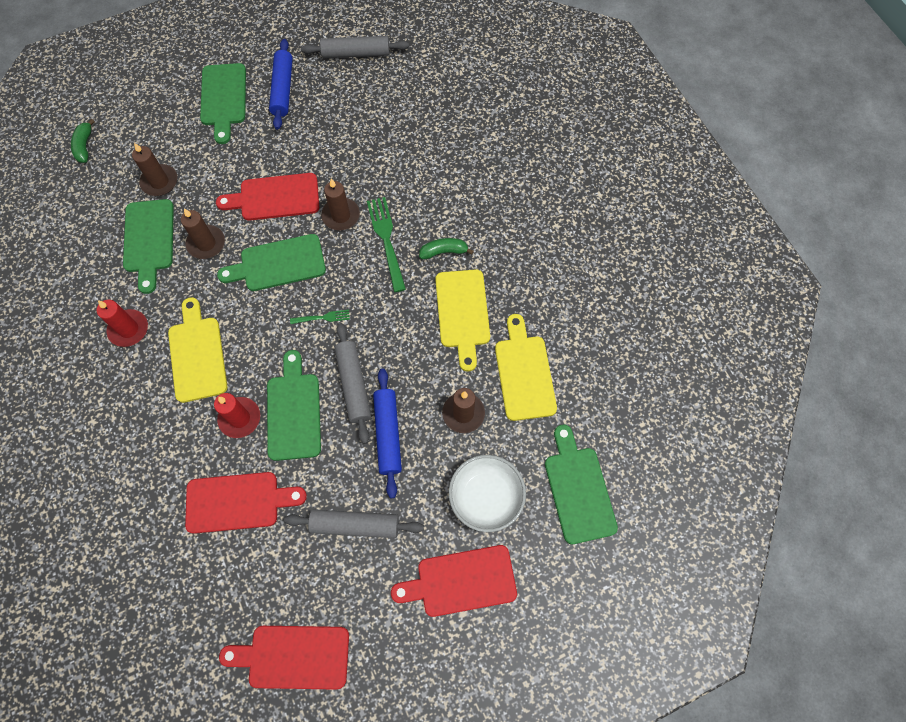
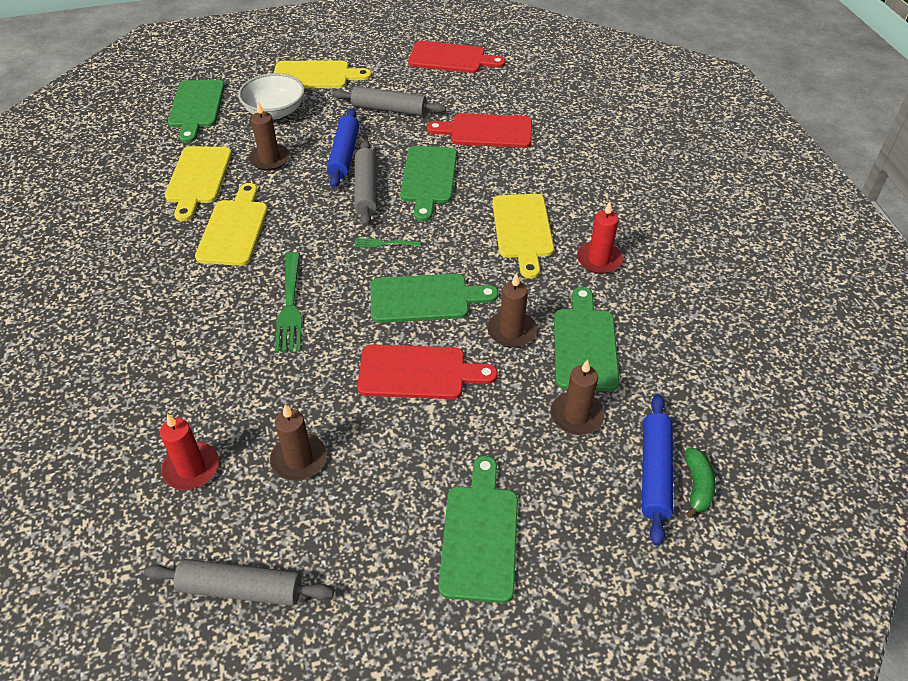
camera: 170 degrees left, 20 degrees down
(240, 418) = (481, 180): red candle -> red candle (191, 468)
(283, 89) = (381, 537): blue rolling pin -> blue rolling pin (655, 472)
(341, 215) = (337, 339): brown candle -> brown candle (299, 459)
(444, 251) = (227, 285): green banana -> none
(461, 581) = (315, 75): red cutting board -> yellow cutting board

